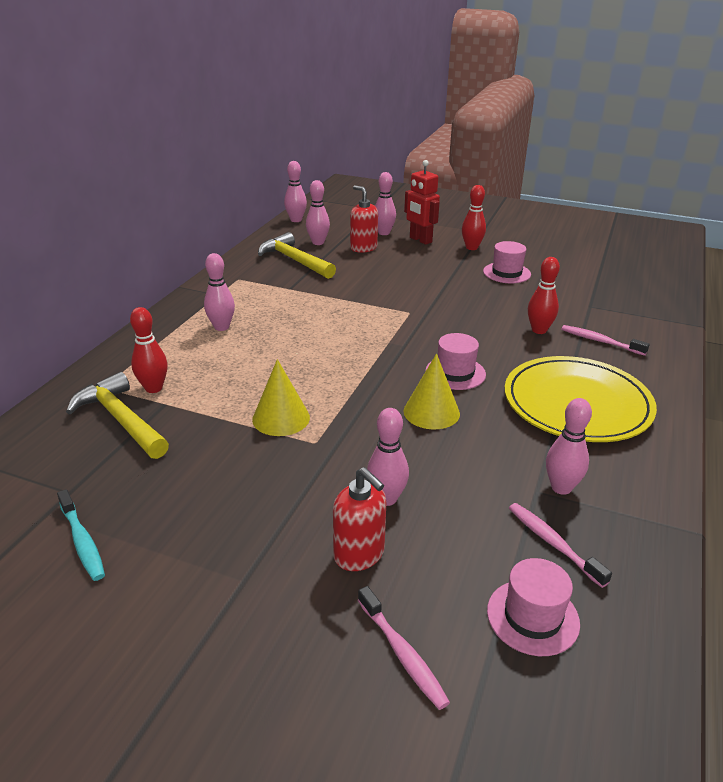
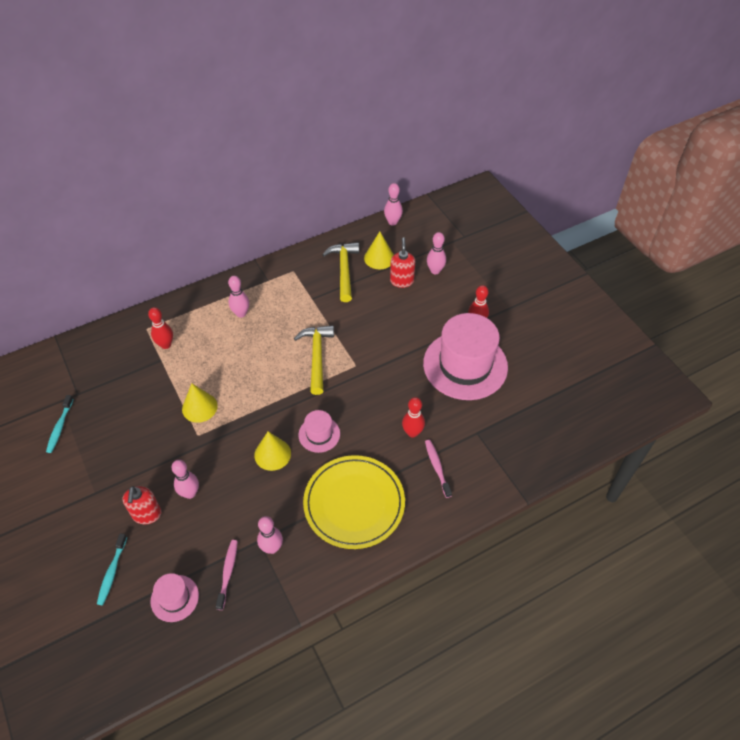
camera: 40 degrees right, 20 degrees up
(120, 419) = (133, 359): yellow hammer -> yellow hammer (316, 356)
(318, 242) = (379, 258): pink bowling pin -> yellow cone
(402, 654) = (112, 572): pink toothbrush -> turquoise toothbrush
(420, 240) = (450, 293): red robot -> none
(506, 273) = (465, 365): pink hat -> pink hat, size x2.15

